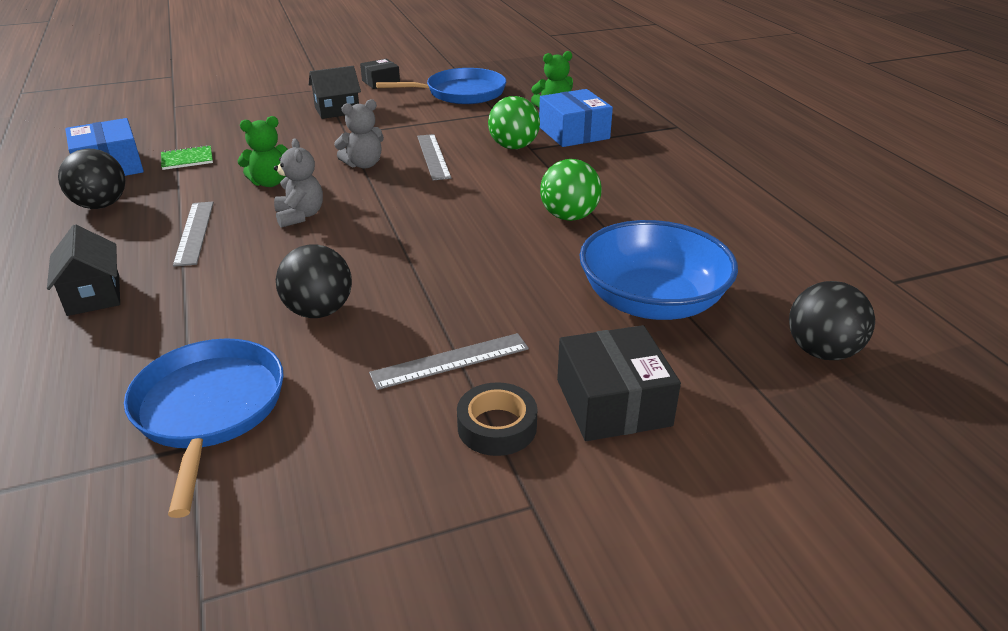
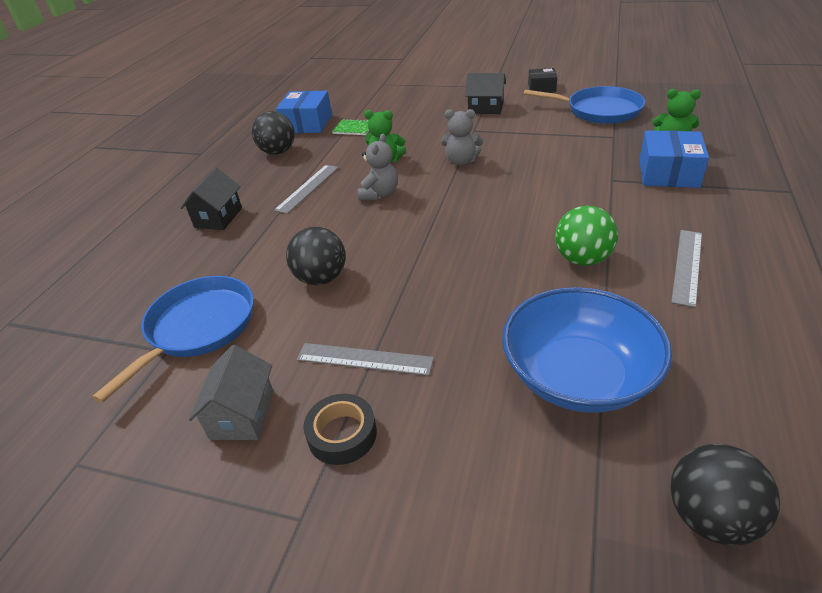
camera: 40 degrees right, 5 degrees up
(369, 459) = (242, 414): none -> grey house
(433, 156) = (520, 167): grey ruler -> grey ruler (687, 266)
(513, 147) = (597, 174): green ball -> none
(613, 402) = (447, 461): black box -> none

